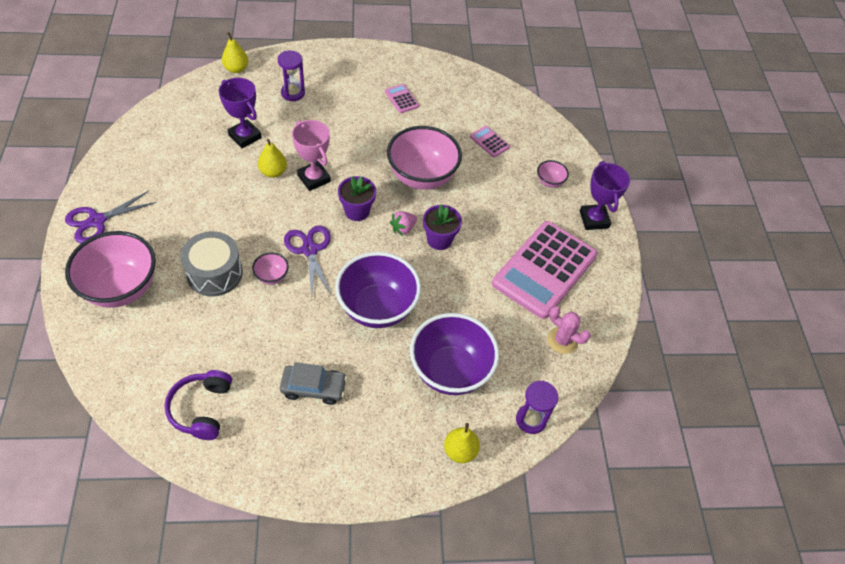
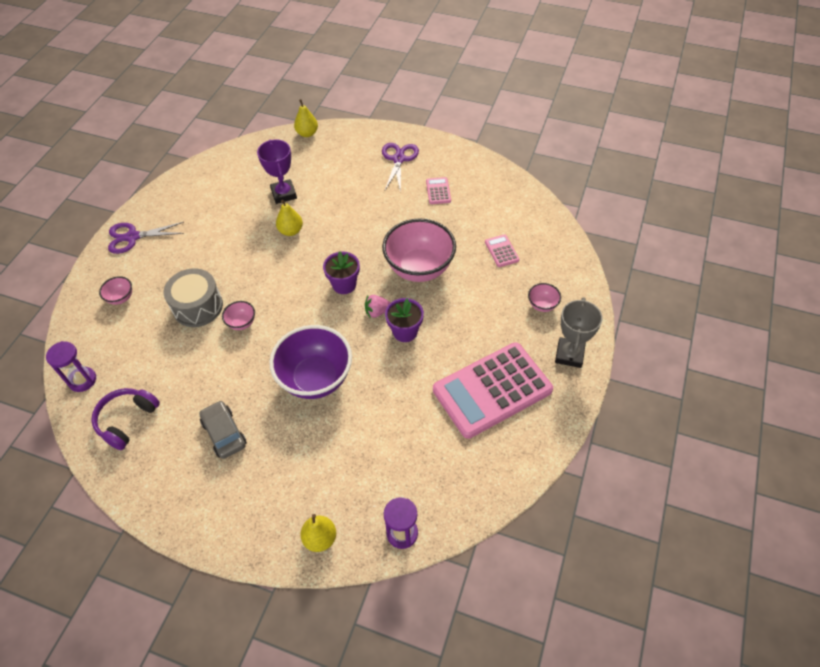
camera: 30 degrees right, 0 degrees up
(121, 288) = (121, 298): pink bowl -> pink bowl, size x0.44
(293, 93) = (344, 165): purple hourglass -> purple hourglass (82, 380)
(309, 250) = (285, 308): purple scissors -> purple scissors (399, 159)
(313, 388) = (224, 433): grey car -> grey car turned 150 degrees counterclockwise
(314, 178) = (322, 245): pink trophy -> none
(450, 371) = (350, 459): purple bowl -> none
(562, 340) = (474, 466): pink cactus -> none
(594, 219) = (569, 355): purple trophy -> grey trophy

